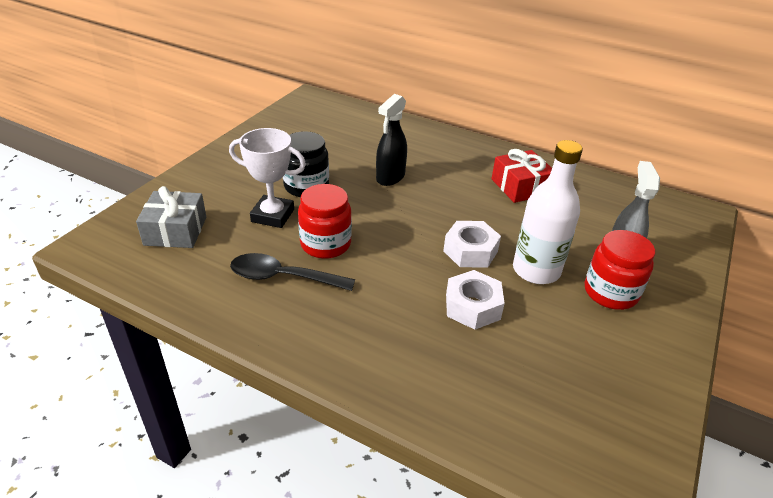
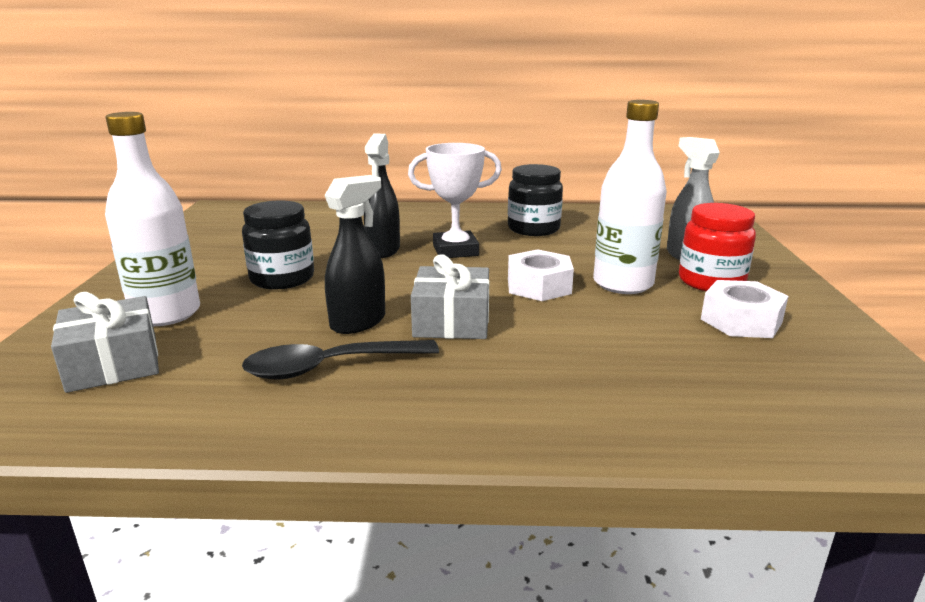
camera: 25 degrees left, 15 degrees down
(222, 197) = (166, 314): none -> white bottle
(272, 215) = (258, 313): white trophy -> white trophy (455, 250)
(325, 244) = (358, 322): red jar -> black spray bottle
(383, 264) = (452, 321): none -> grey gift
(472, 307) = (593, 329): white nut -> white nut (741, 321)
(520, 187) = (533, 229): red gift -> black jar

